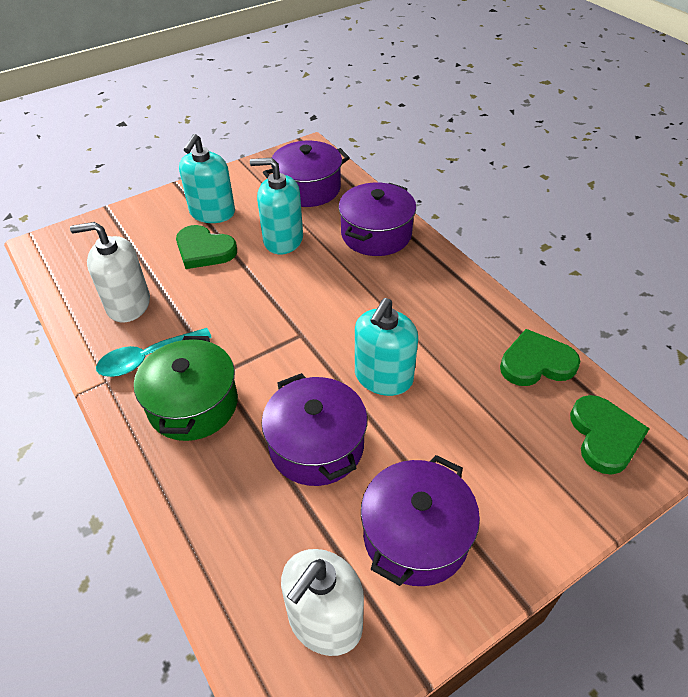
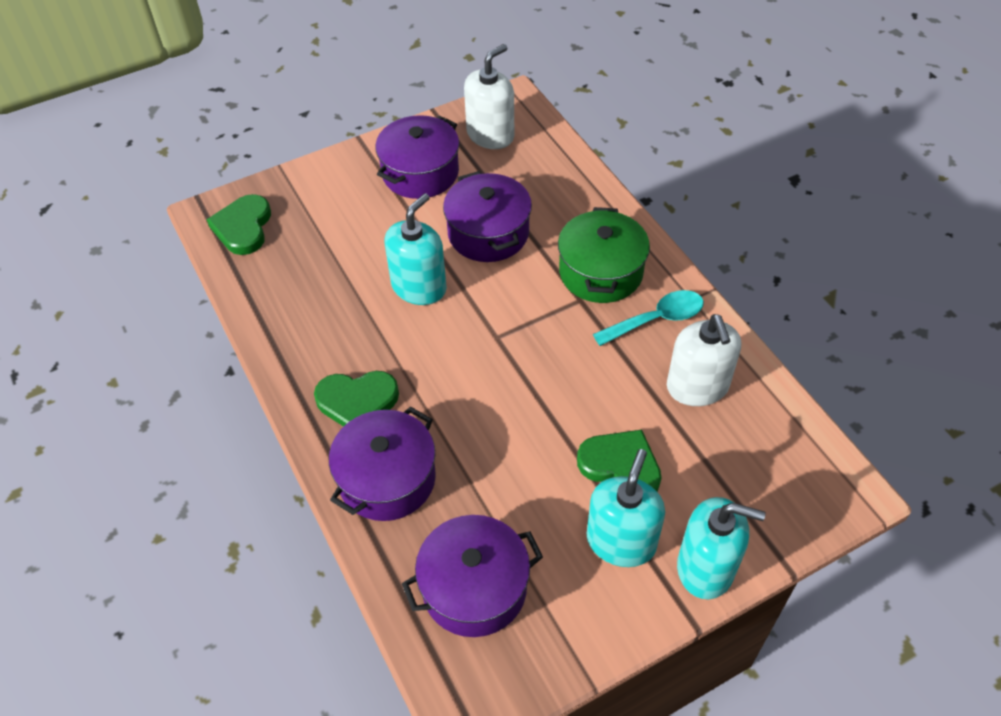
camera: 175 degrees left, 5 degrees up
(128, 304) = (697, 387): white soap dispenser -> white soap dispenser turned 75 degrees clockwise
(283, 240) = (515, 478): turquoise soap dispenser -> turquoise soap dispenser (705, 567)
(536, 363) = (266, 292): green heart -> green heart (357, 402)

